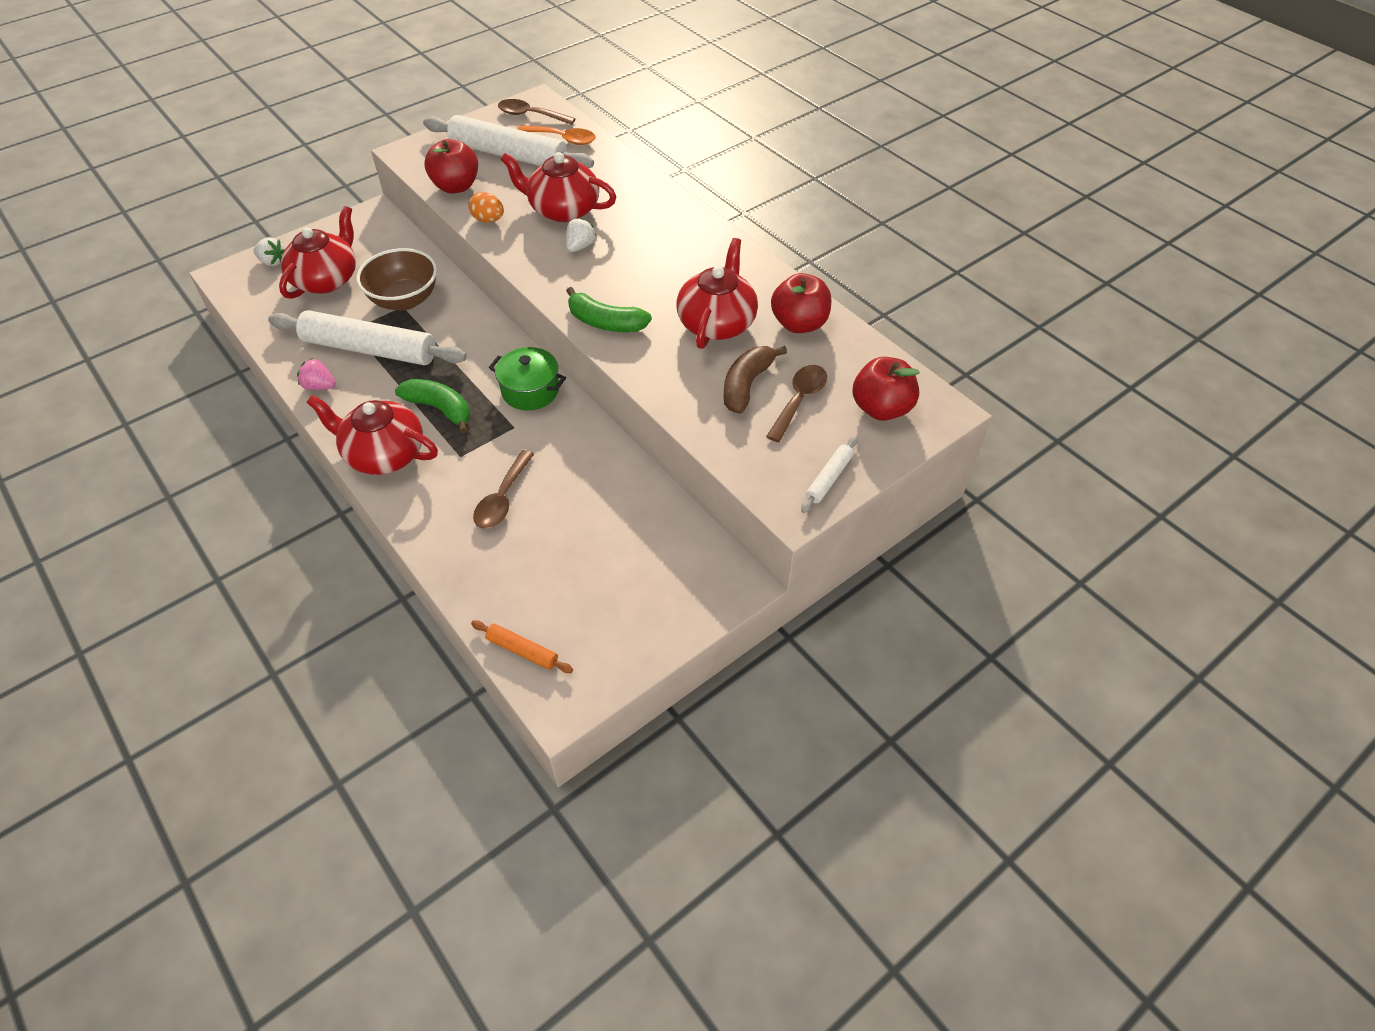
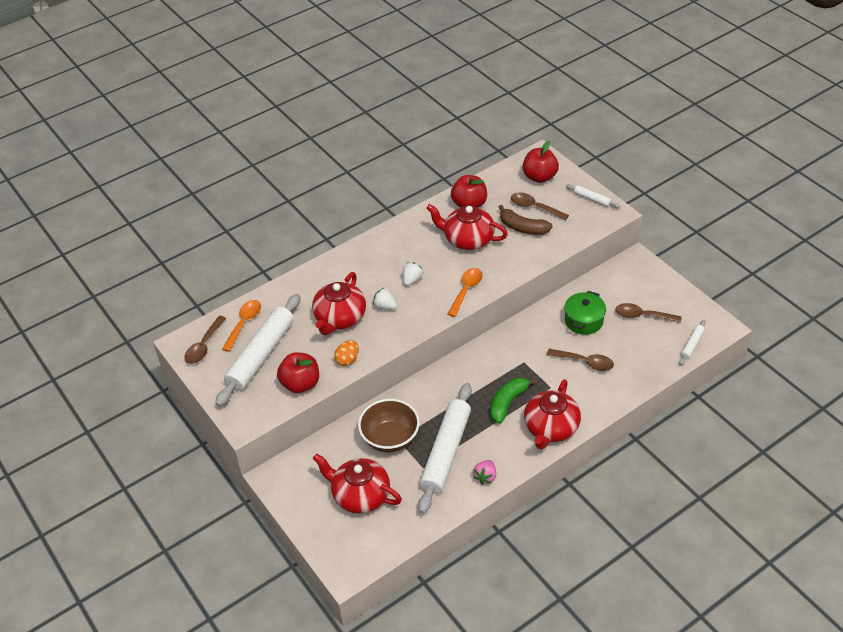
camera: 85 degrees left, 5 degrees down
(272, 262) = (332, 540): white strawberry -> white strawberry (412, 280)
(522, 650) = (691, 345): orange rolling pin -> white rolling pin
(530, 390) = (490, 356): green pot -> green pot (583, 321)
(597, 582) = (642, 316): none -> brown spoon
(605, 322) = (466, 290): green banana -> orange spoon

